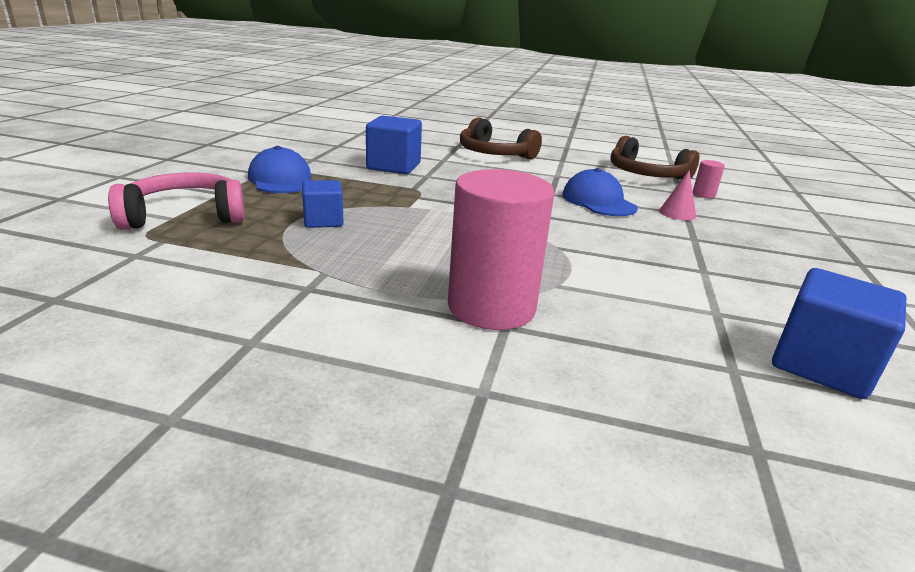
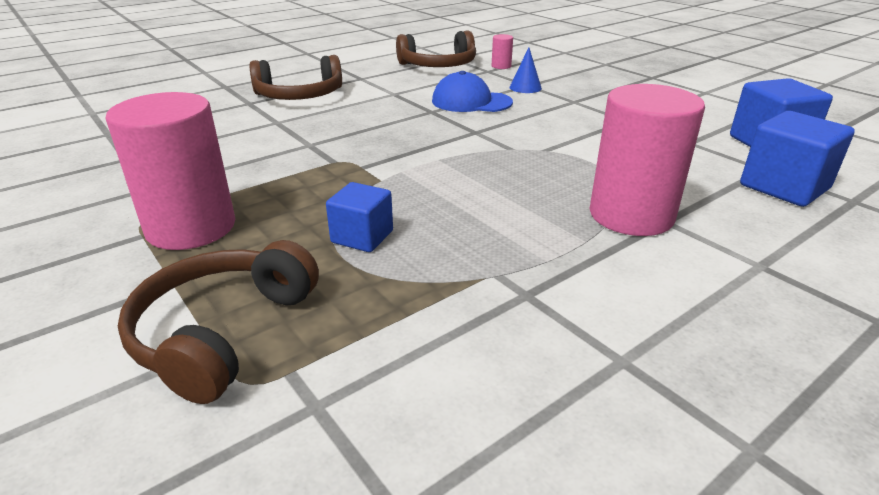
camera: 50 degrees left, 5 degrees up
(185, 216) = (222, 332): pink headphones -> brown headphones
(281, 179) = (191, 227): blue cap -> pink cylinder
(394, 166) = (255, 151): blue cube -> blue cube (784, 187)
(677, 213) = (525, 87): pink cone -> blue cone

